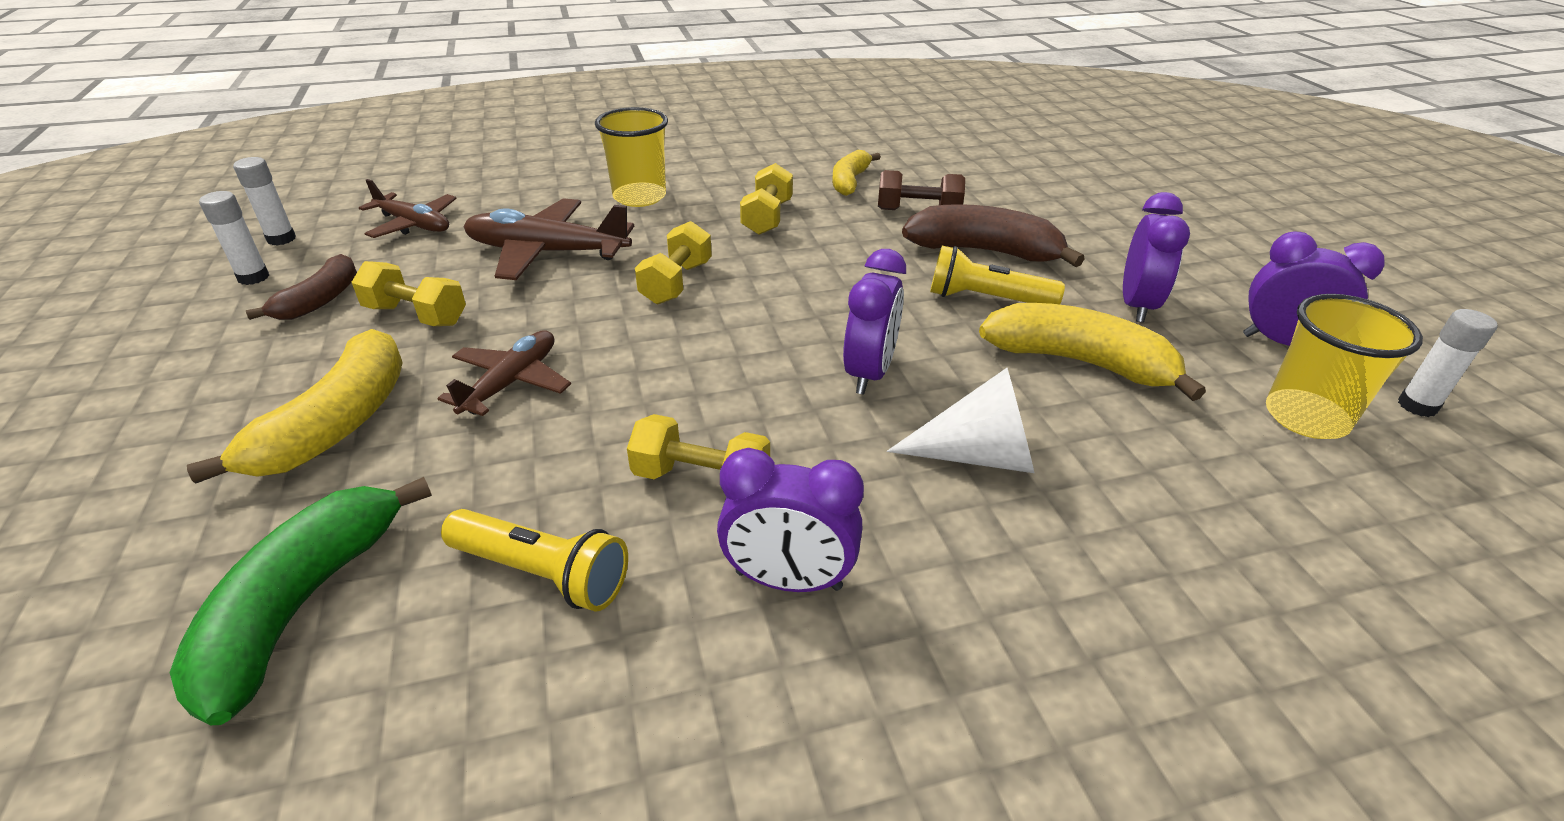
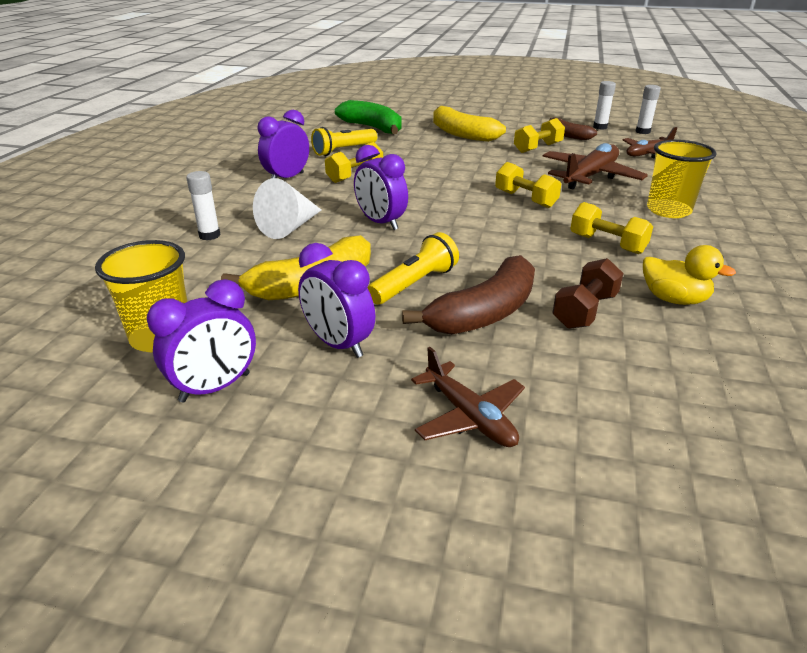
camera: 120 degrees right, 5 degrees down
(511, 382) = (461, 157): brown plane -> brown plane (469, 416)
(850, 181) = (673, 299): yellow banana -> yellow duck
(1417, 406) = (89, 398): white glue stick -> white glue stick (209, 235)

